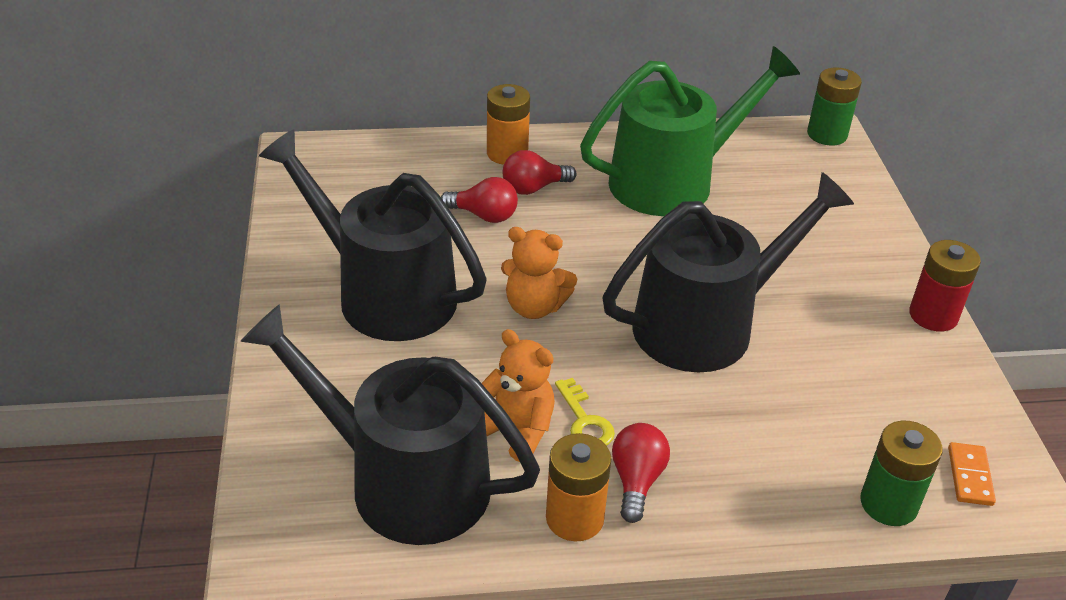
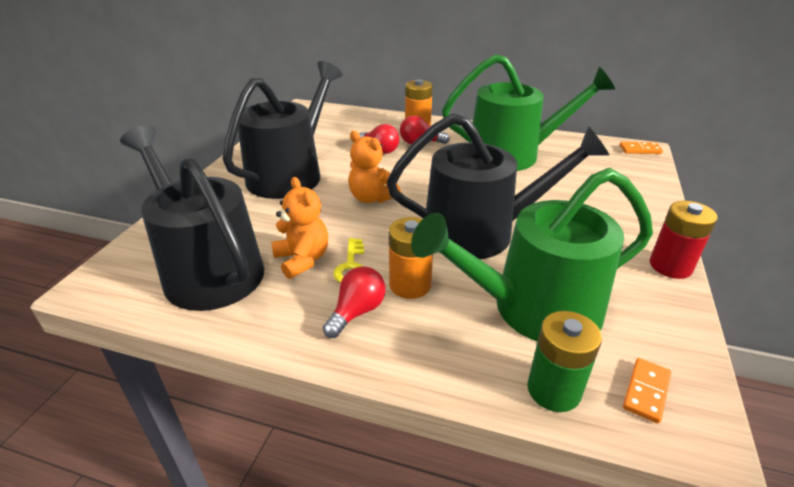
camera: 25 degrees right, 5 degrees down
(385, 294) = (290, 174): black watering can -> black watering can turned 60 degrees clockwise
(574, 518) = (294, 323): orange battery -> orange battery (410, 285)
(824, 415) = (535, 309): none -> green watering can
(827, 134) = (640, 150): green battery -> orange domino

